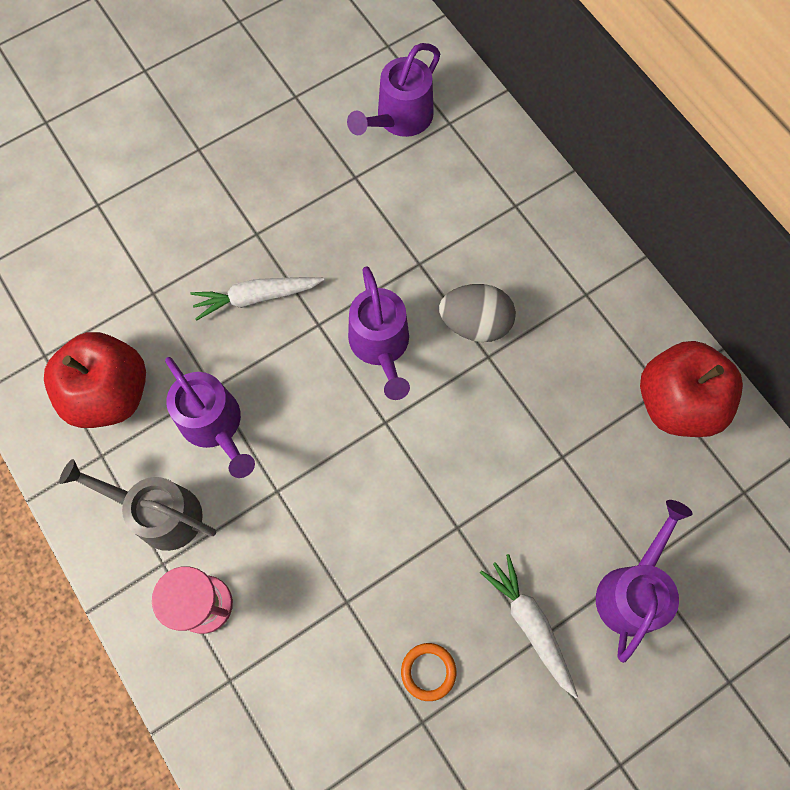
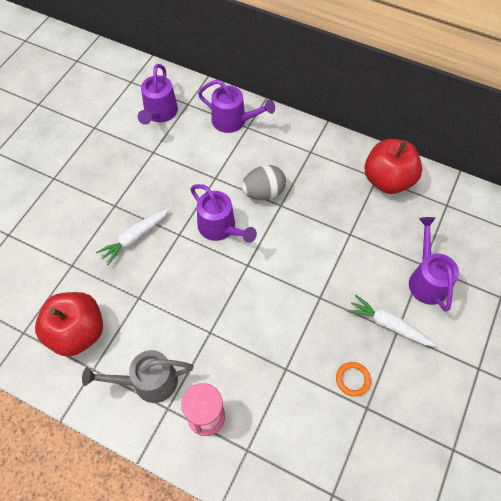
camera: 30 degrees left, 10 degrees down
(215, 425) = (152, 316): purple watering can -> purple watering can (234, 121)

